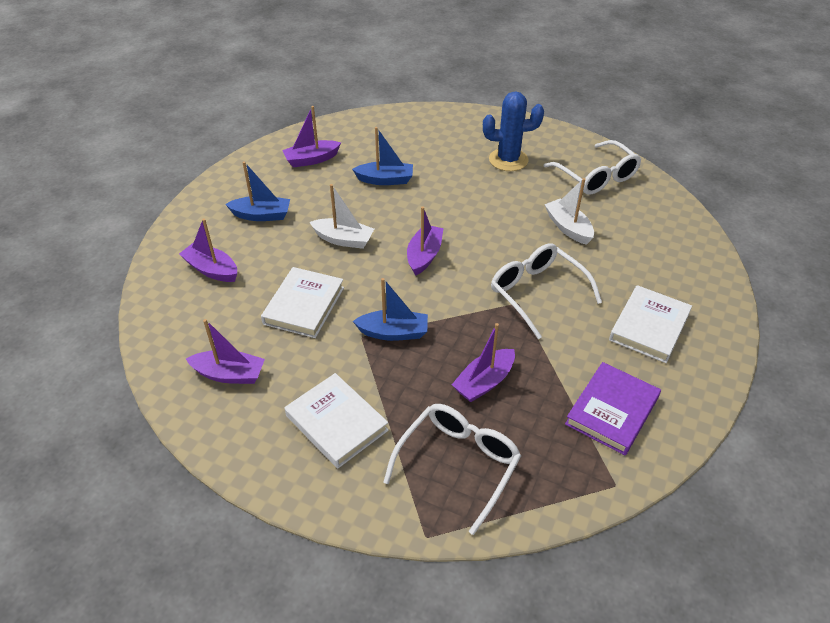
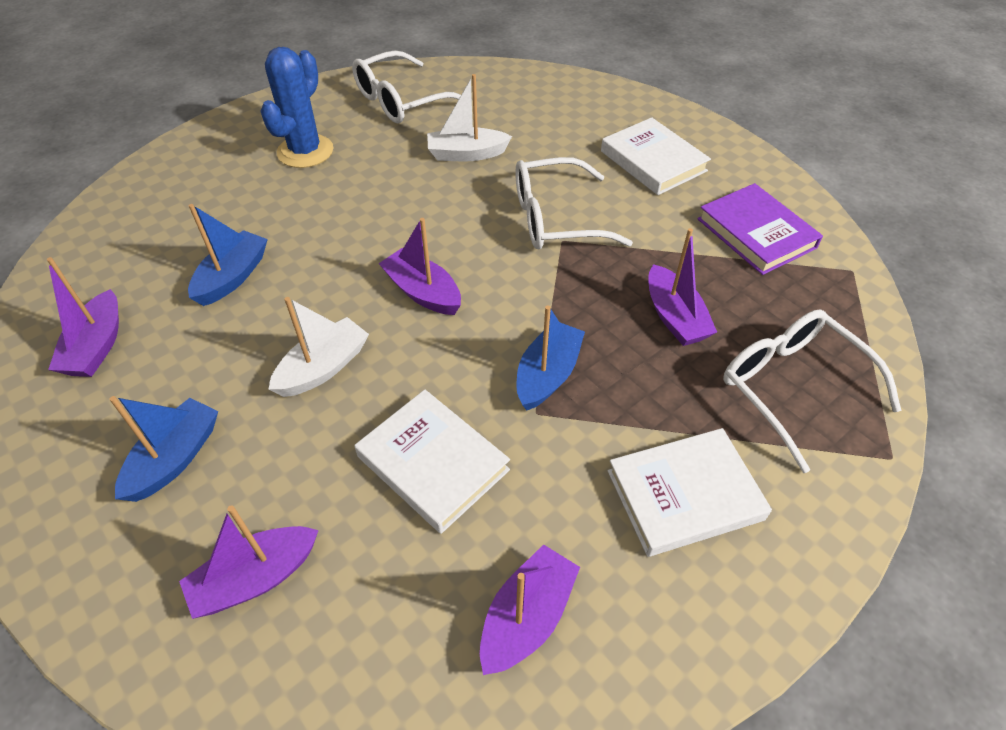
camera: 65 degrees left, 5 degrees up
(596, 177) = (400, 101): white glasses -> white glasses turned 150 degrees clockwise

